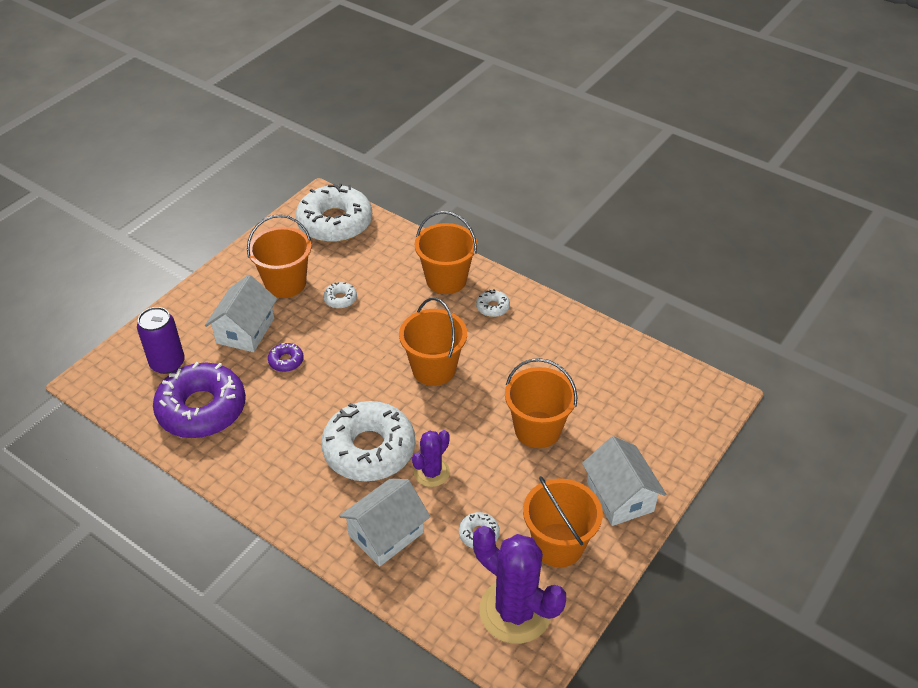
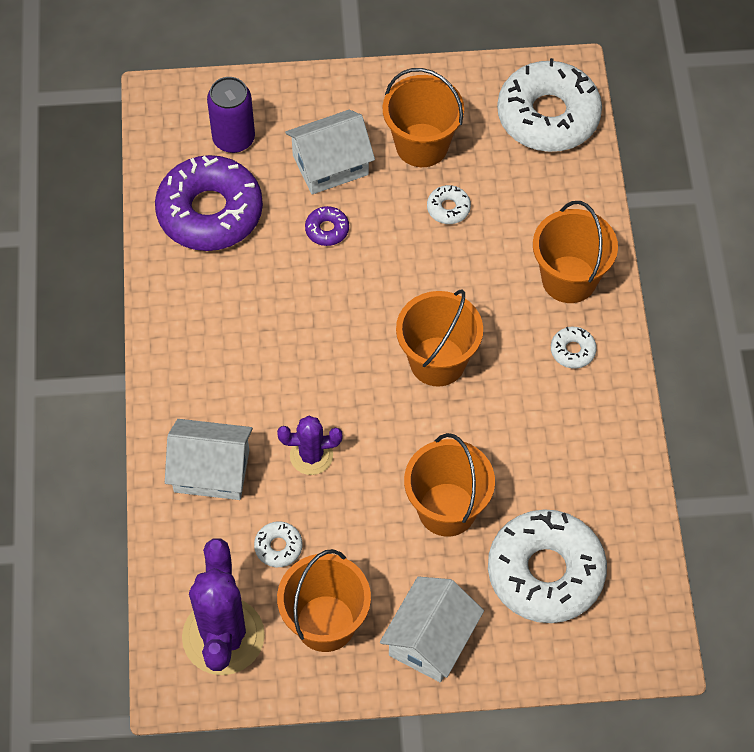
camera: 50 degrees right, 15 degrees up
(369, 449) = (289, 383): white donut -> white donut (545, 572)

